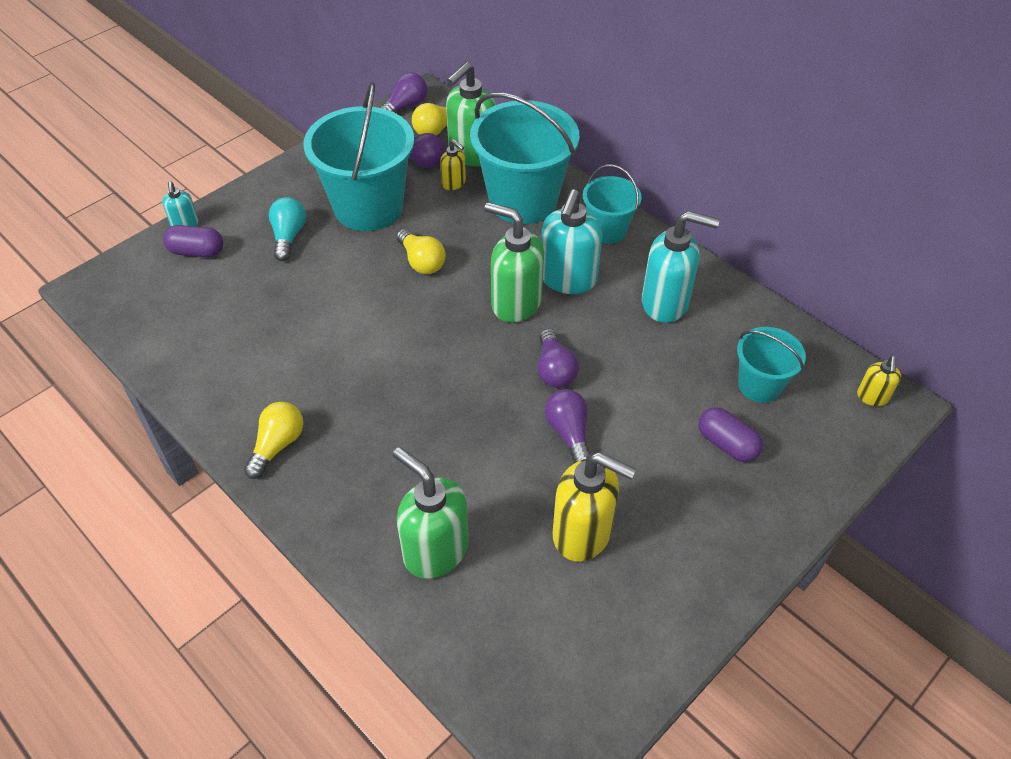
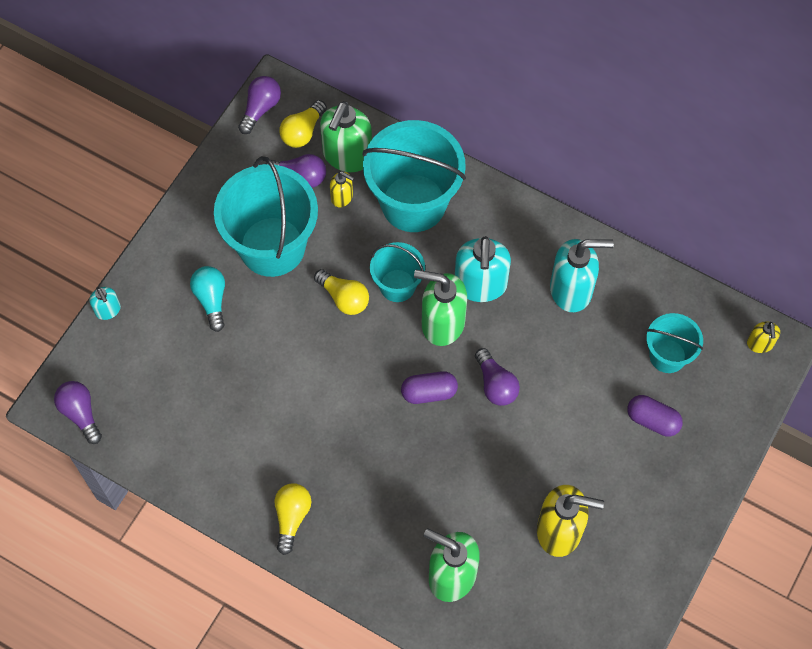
camera: 15 degrees left, 15 degrees up
(197, 252) = (134, 339): purple capsule -> purple capsule (429, 392)
(569, 433) = (524, 443): purple light bulb -> purple light bulb (80, 414)
(607, 230) = (500, 219): turquoise bucket -> turquoise bucket (397, 285)

